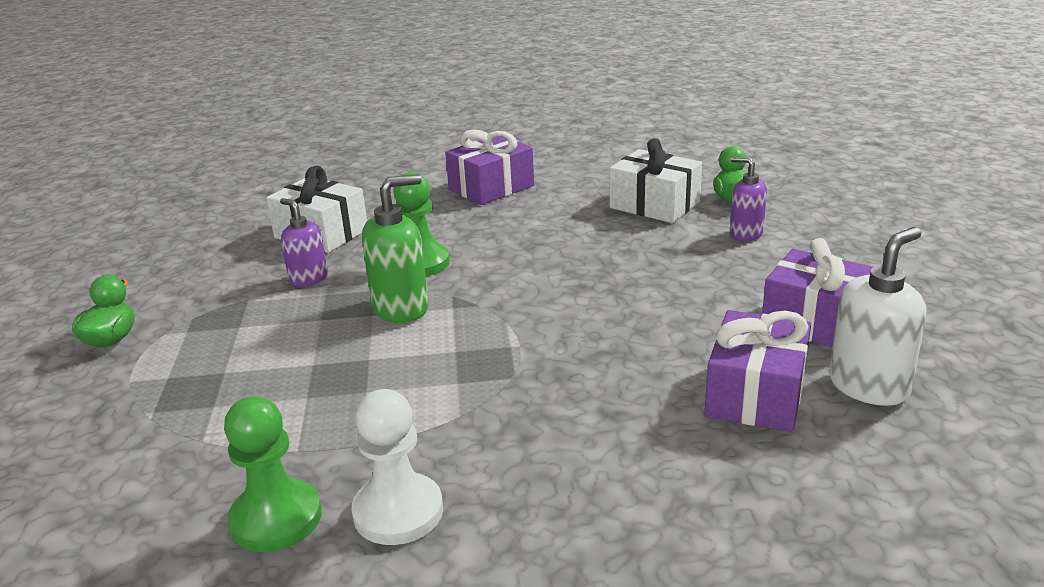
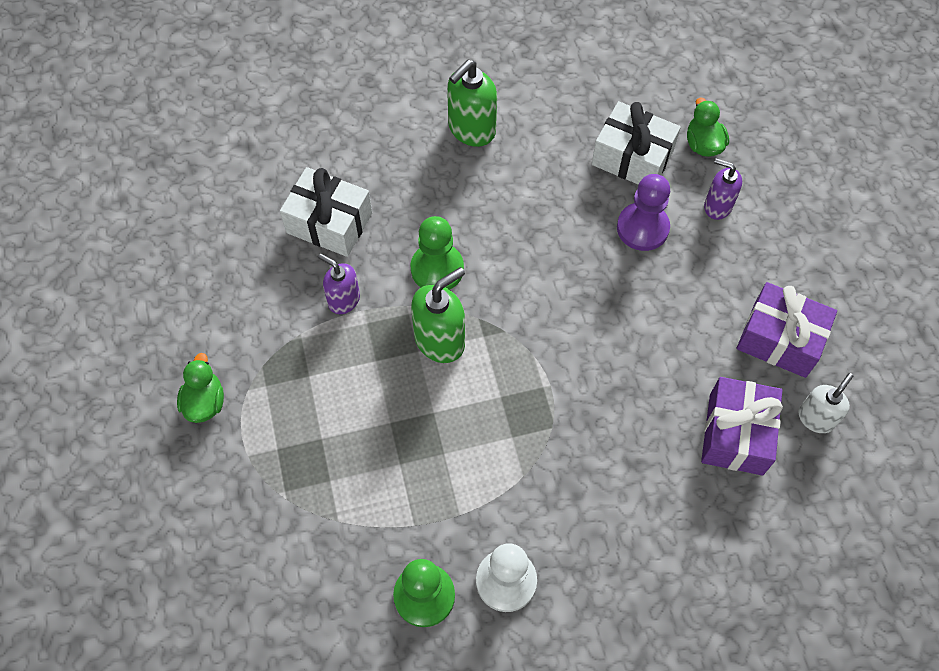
camera: 10 degrees left, 35 degrees up
(491, 188) = (471, 129): purple gift -> green soap dispenser
(657, 245) = (642, 228): none -> purple pawn
(869, 386) = (816, 418): white soap dispenser -> white soap dispenser, size x0.65

